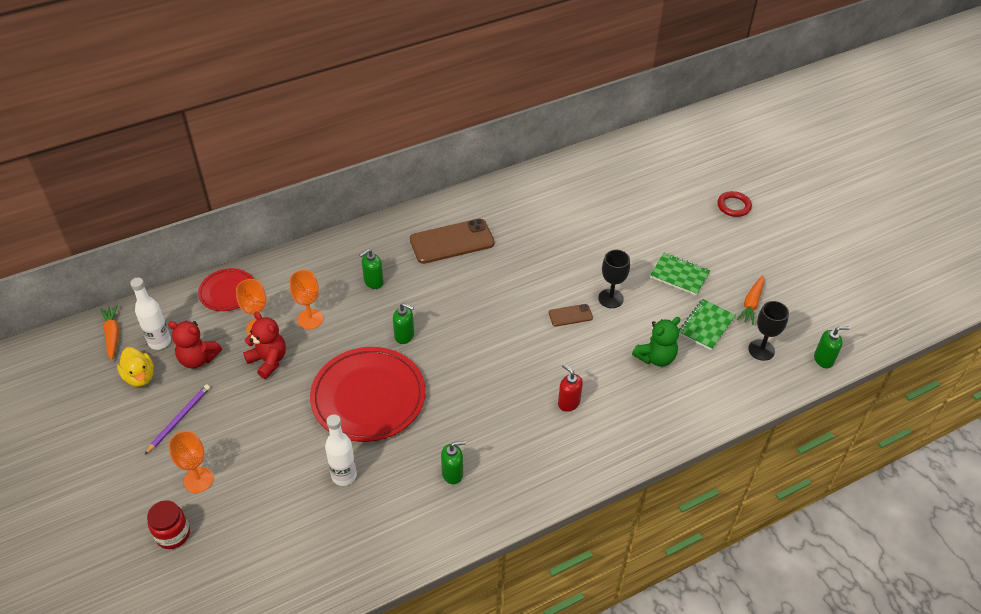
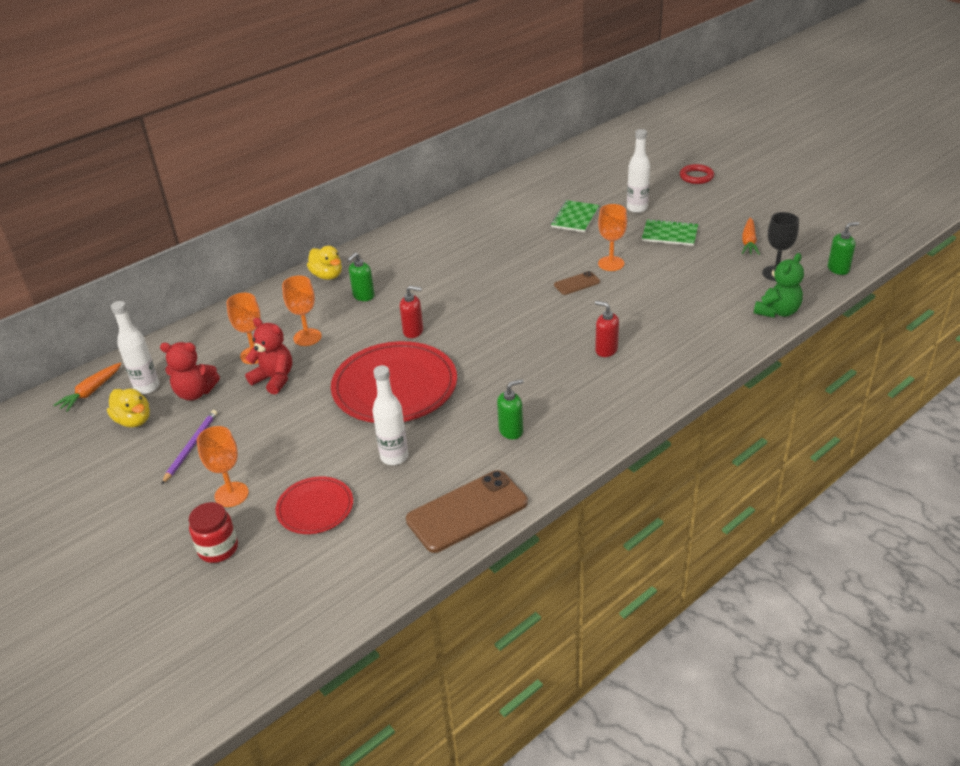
camera: 10 degrees left, 10 degrees down
(112, 335) = (91, 392): orange carrot -> orange carrot turned 120 degrees counterclockwise
(227, 292) = (209, 333): red plate -> red plate (315, 508)
(349, 249) = (327, 275): none -> yellow duck
(404, 336) = (413, 331): green soap dispenser -> red soap dispenser
(452, 242) = (432, 251): brown phone -> brown phone (467, 511)
(610, 298) = (611, 263): black goblet -> orange goblet
(656, 357) = (676, 298): green teddy bear -> green teddy bear (777, 311)
(660, 234) = (637, 208): none -> white bottle
(706, 325) = (714, 266): green notebook -> green notebook (575, 218)

